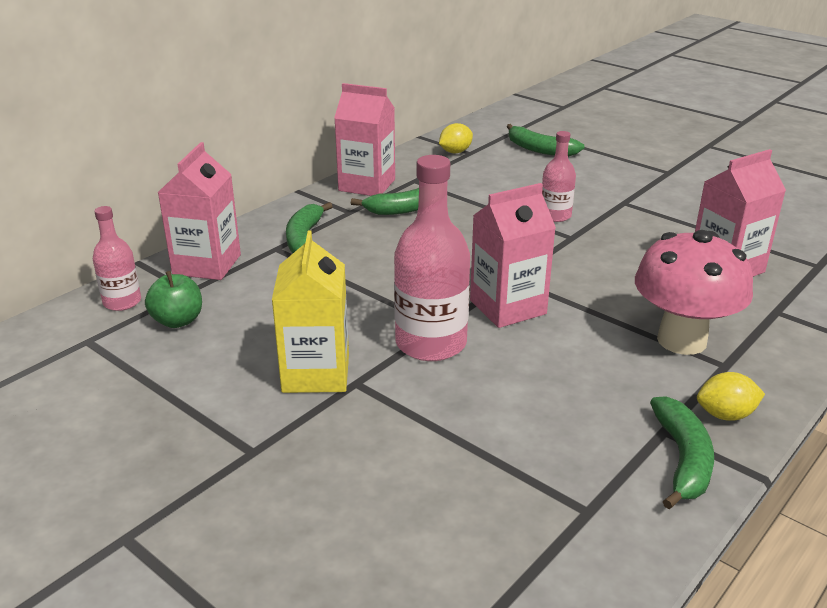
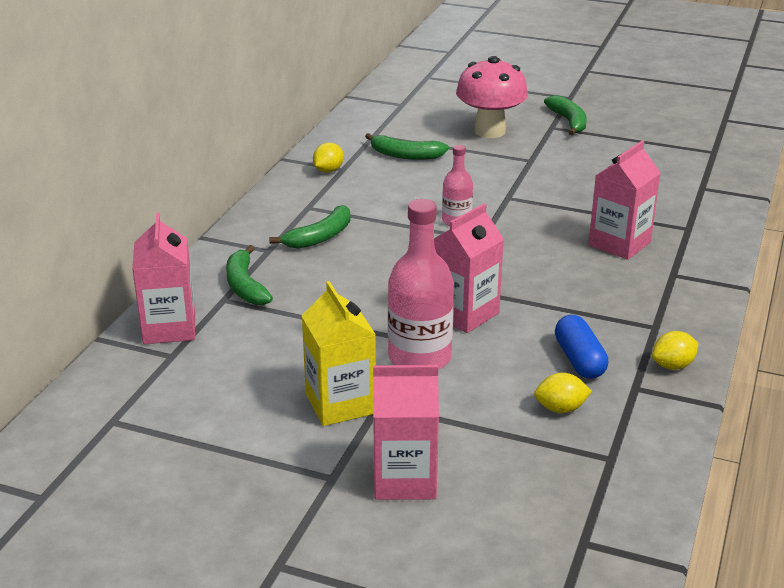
camera: 20 degrees left, 0 degrees up
(122, 302) = (115, 379): pink bottle -> none
(178, 321) = (183, 385): green apple -> none
(367, 185) = (266, 220): pink carton -> pink carton (404, 479)
(557, 435) = (560, 408): none -> yellow lemon
(611, 383) = (579, 360): none -> blue capsule
(681, 340) = (614, 313): pink mushroom -> pink mushroom (490, 131)
(682, 460) = (658, 406): green banana -> green banana (569, 122)

